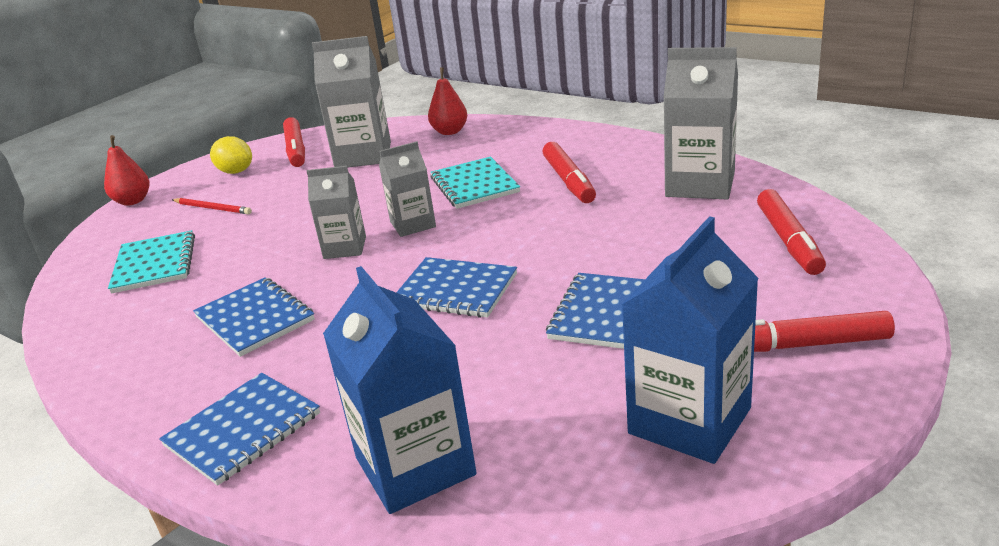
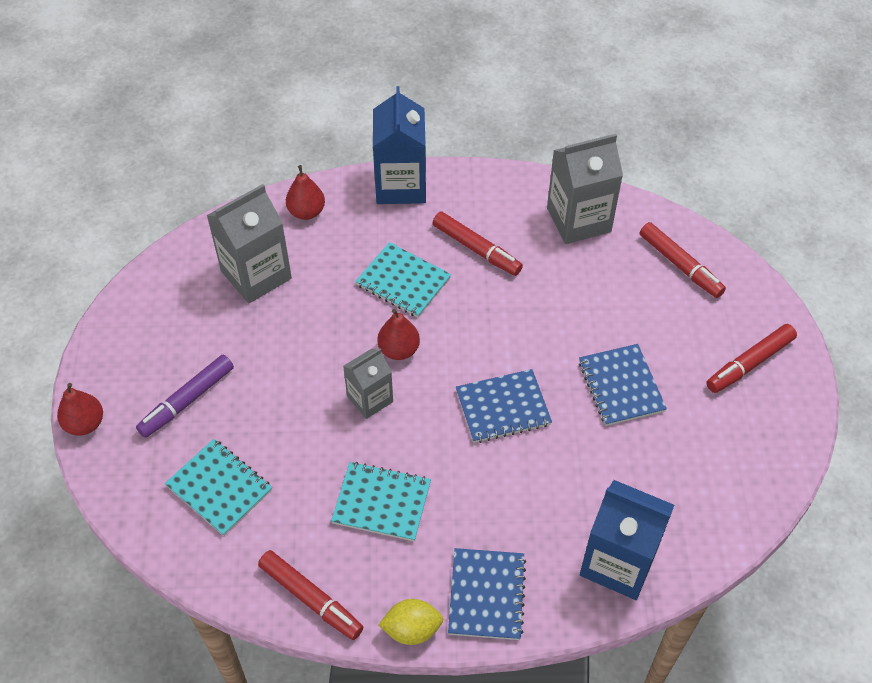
camera: 40 degrees left, 25 degrees up
(213, 208) = (187, 400): red pencil -> purple marker
(235, 171) = (146, 343): yellow lemon -> yellow lemon (412, 629)
(255, 319) = (381, 502): blue notebook -> turquoise notebook
(296, 150) = (174, 289): red marker -> red marker (311, 599)
(413, 224) = (399, 350): grey carton -> red pear
(689, 421) = (733, 452): blue carton -> blue carton (401, 185)

